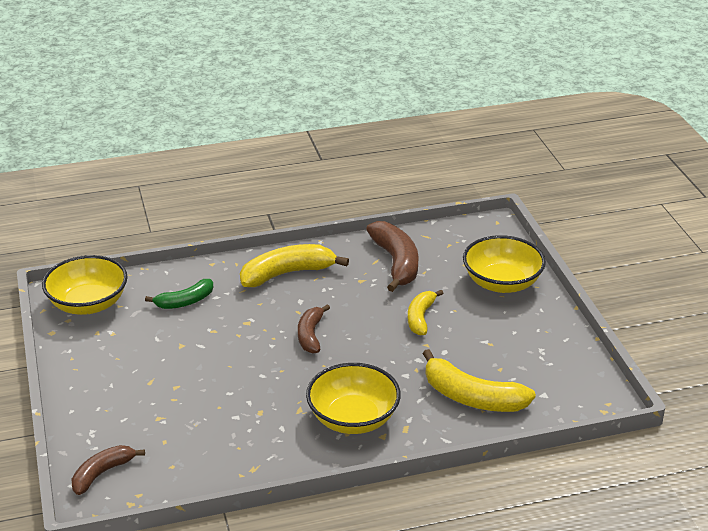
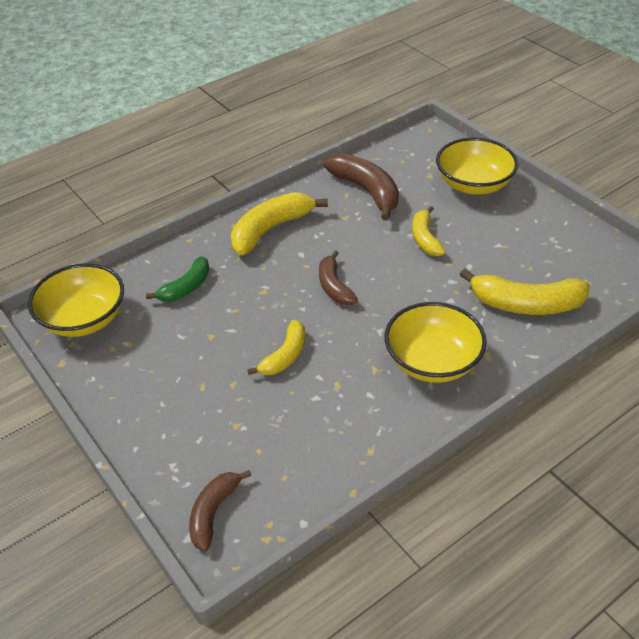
camera: 20 degrees left, 10 degrees up
(232, 378) = (285, 356): none -> yellow banana

